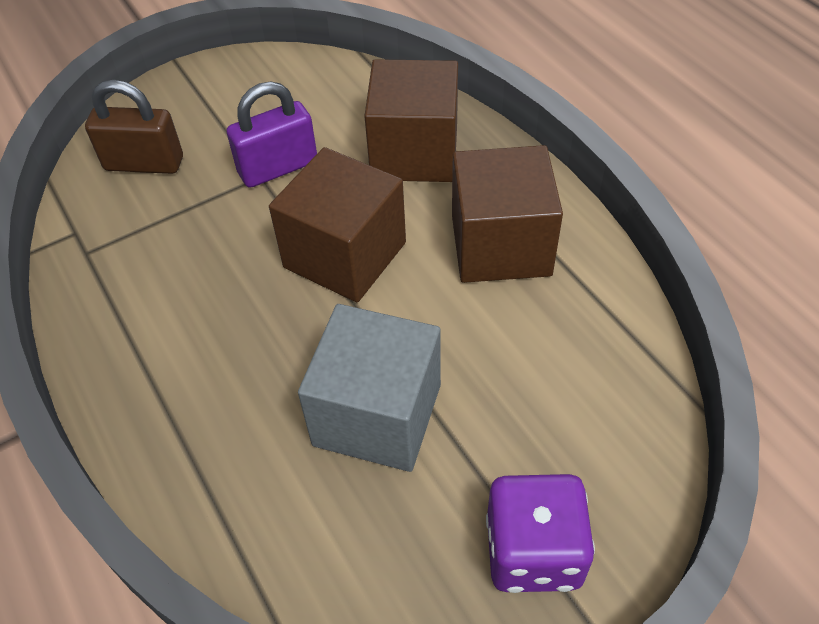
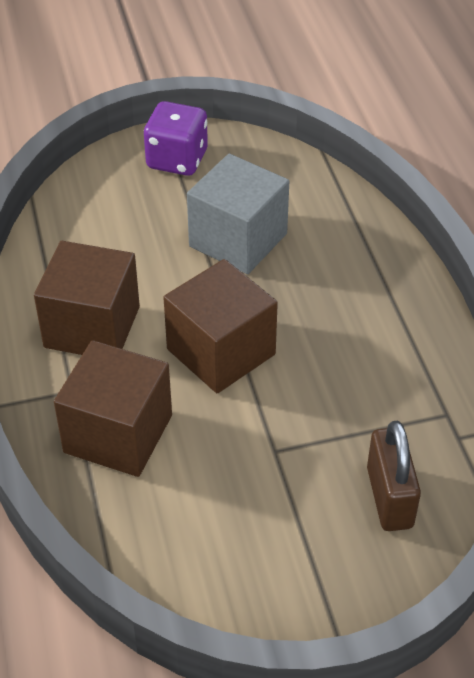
camera: 165 degrees left, 5 degrees down
(144, 163) = (389, 497): brown padlock -> brown padlock turned 60 degrees clockwise
(278, 168) = (254, 454): purple padlock -> none

